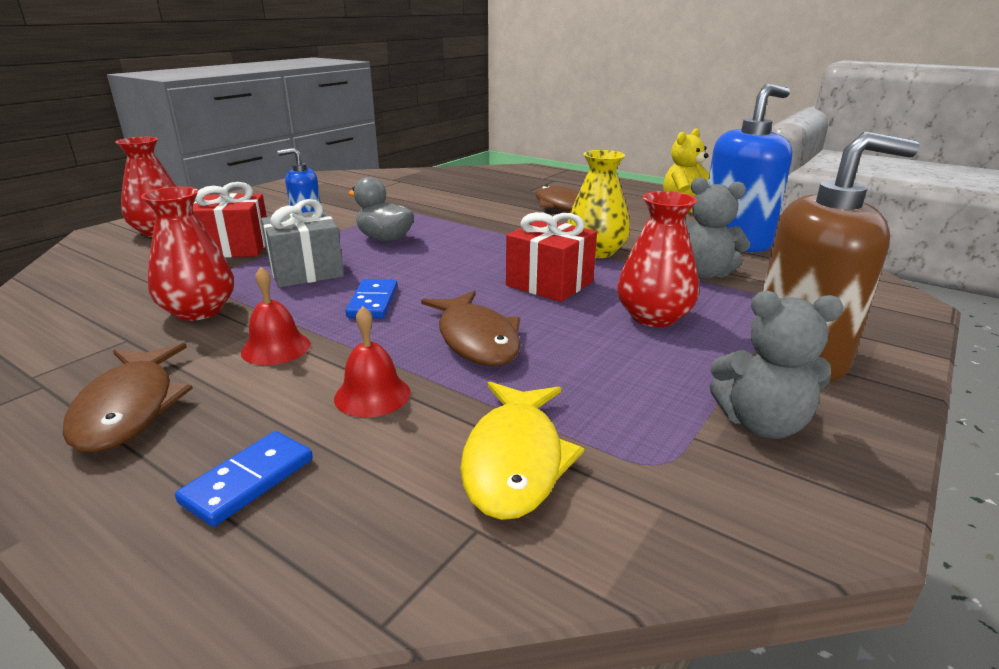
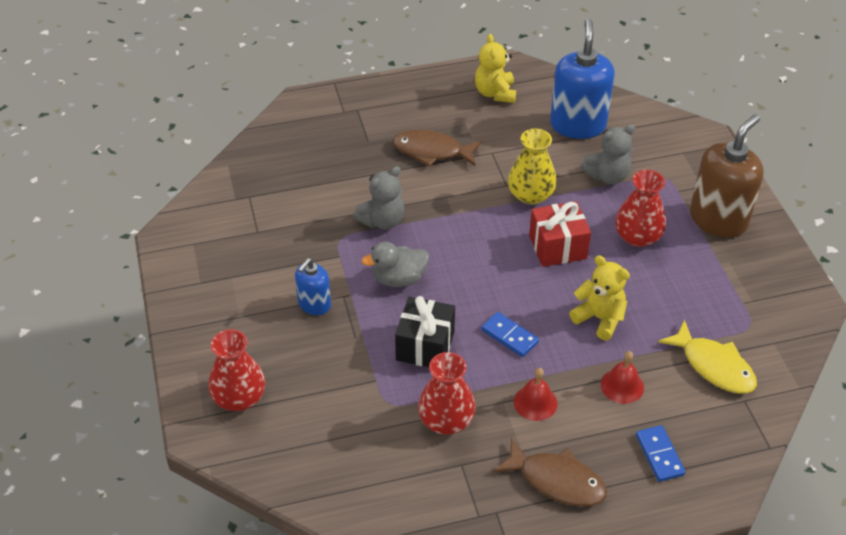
camera: 50 degrees left, 20 degrees up
(235, 247) = (332, 365): red gift -> none
(306, 271) = (425, 346): grey gift -> black gift
(477, 339) = (599, 318): brown fish -> yellow teddy bear
(761, 424) = (752, 276): grey teddy bear -> grey teddy bear (382, 221)

